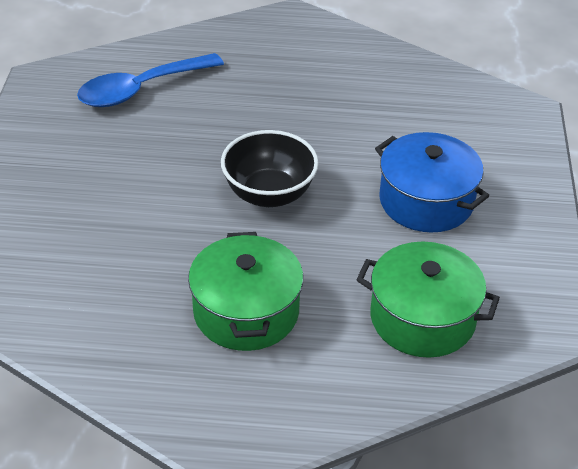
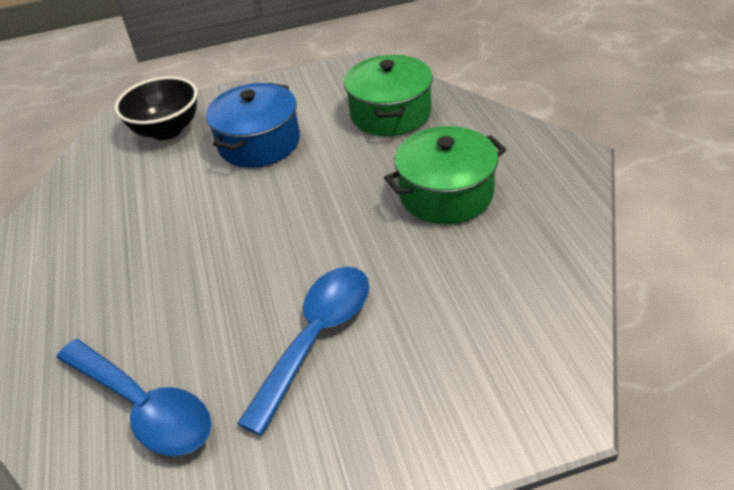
camera: 105 degrees left, 0 degrees up
(134, 178) = (316, 337): none -> blue spoon
(269, 194) = (293, 230): black bowl -> black bowl (167, 130)

